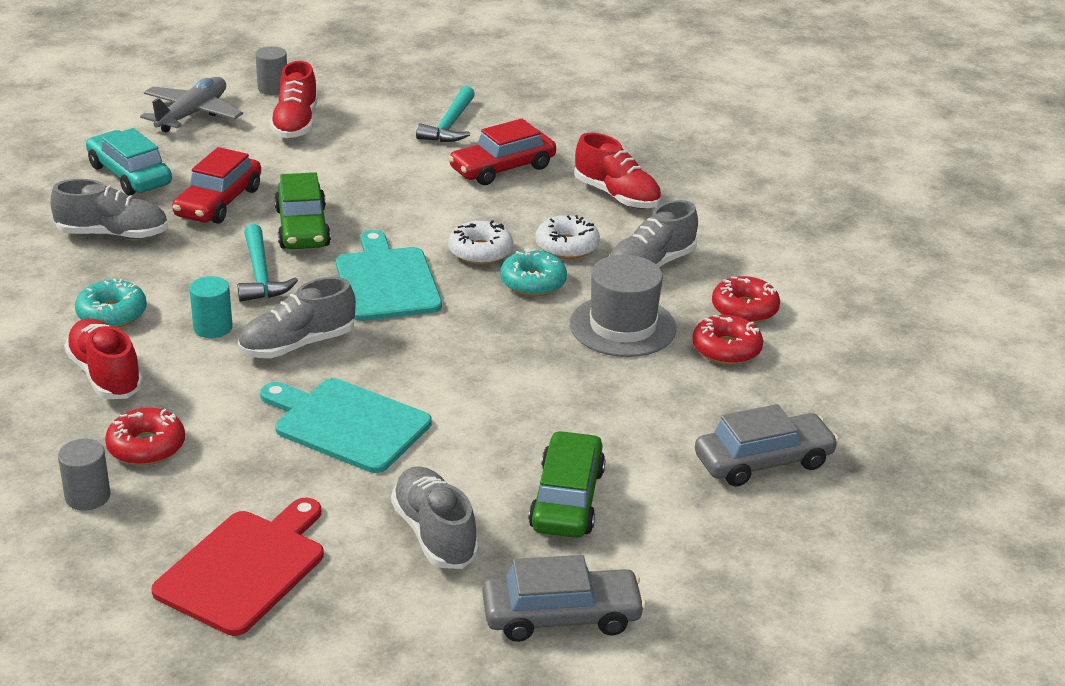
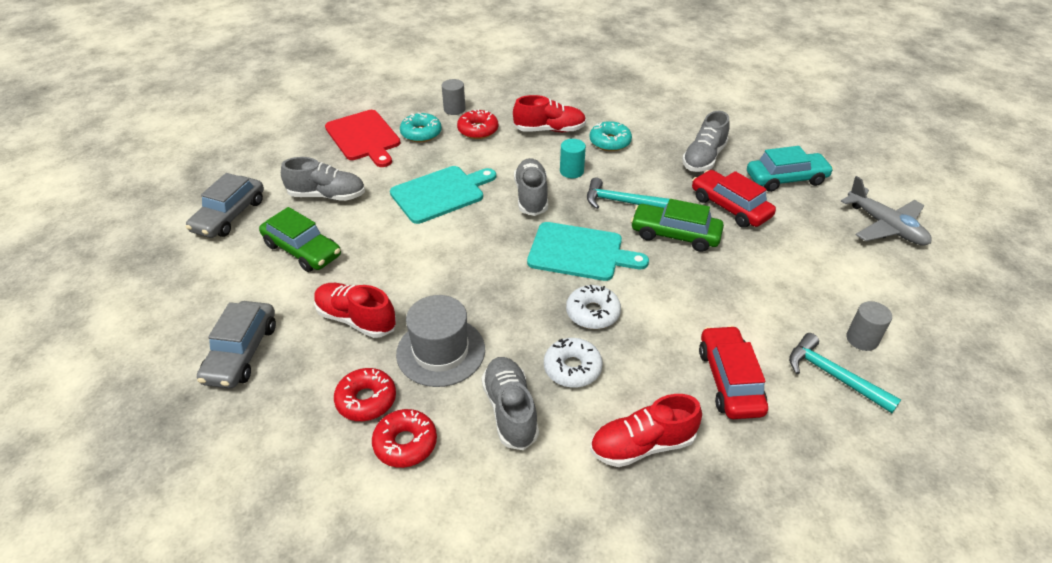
camera: 120 degrees right, 10 degrees up
(273, 88) = (935, 282): grey cylinder -> grey cylinder (862, 339)
(295, 124) = (855, 276): red shoe -> red shoe (356, 319)
(533, 282) = (532, 326): turquoise donut -> turquoise donut (421, 133)

